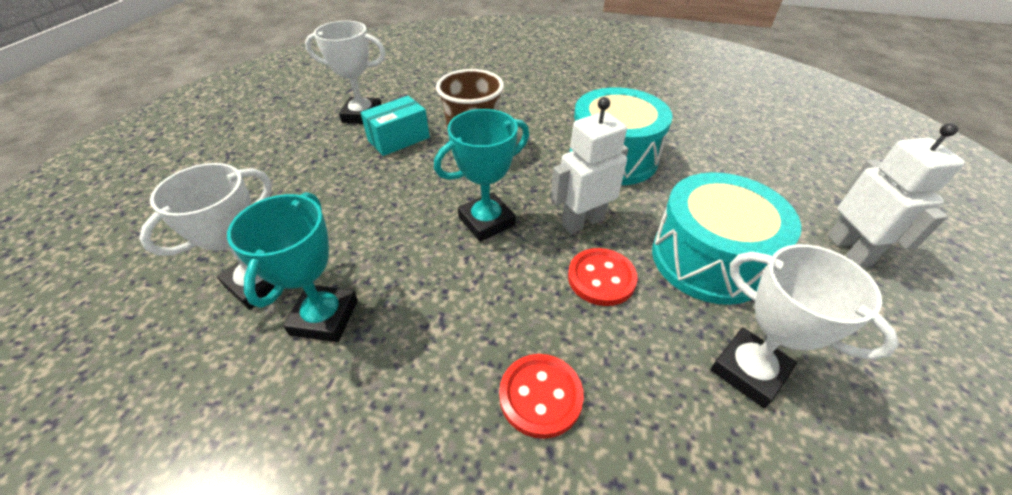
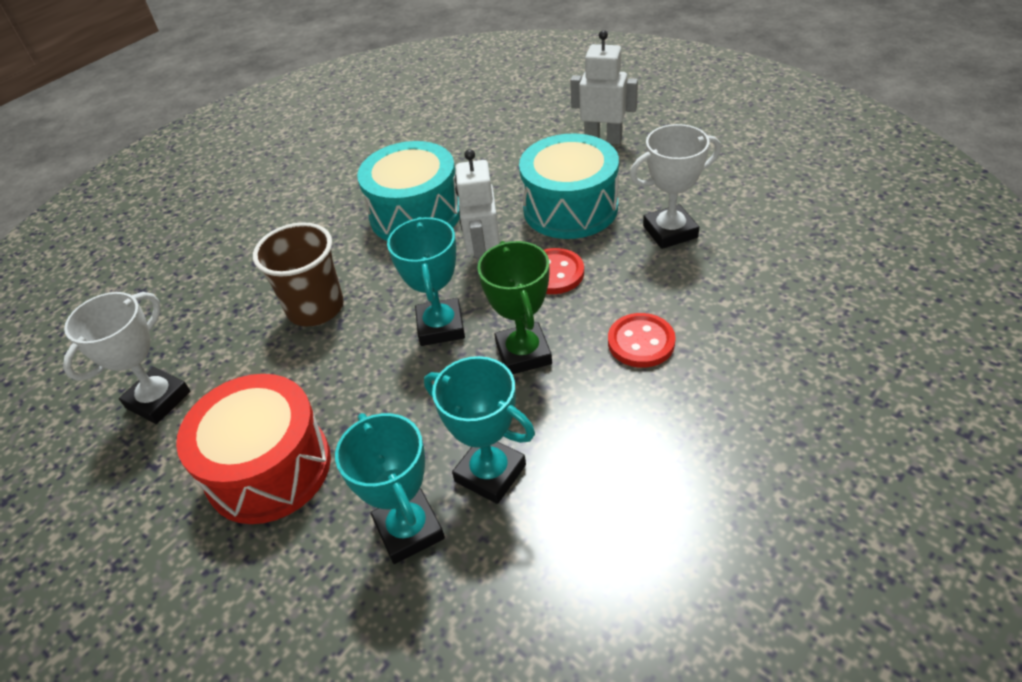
camera: 60 degrees left, 0 degrees up
(259, 283) = (409, 530): white trophy -> turquoise trophy
(312, 184) = (269, 468): none -> red drum
(398, 139) = (245, 371): turquoise box -> none
(478, 291) = (523, 353): none -> green trophy

